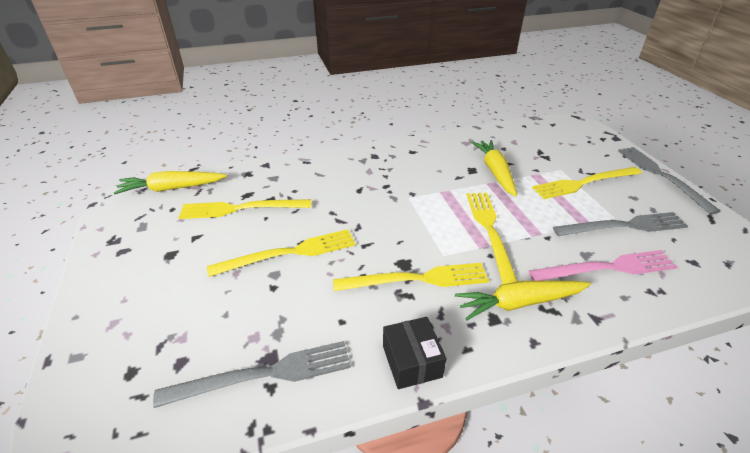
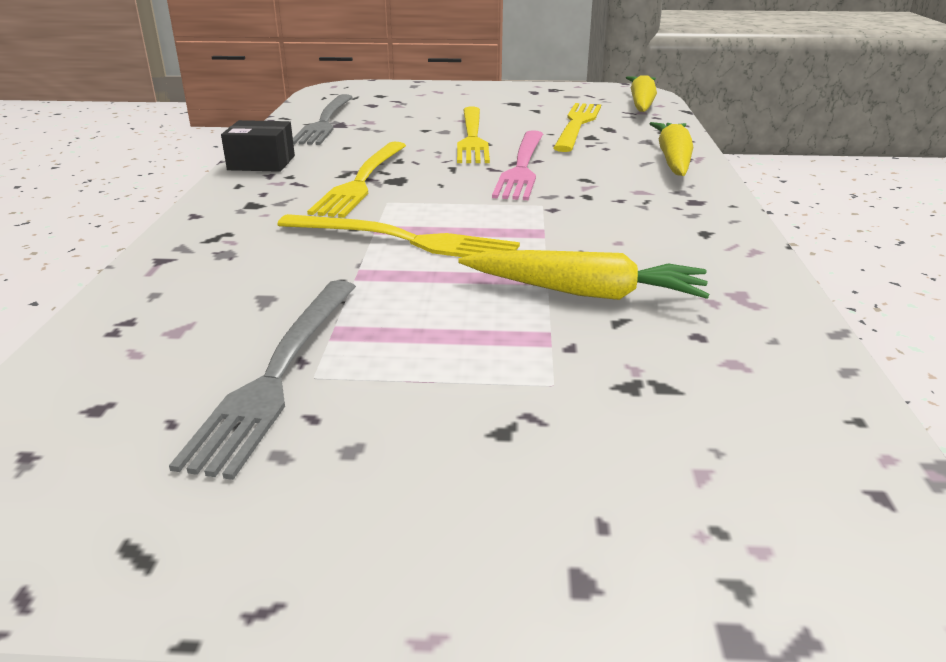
camera: 110 degrees right, 10 degrees down
(519, 303) = (252, 222): yellow carrot -> yellow carrot (673, 159)
(584, 183) = (468, 393): yellow fork -> none
(607, 268) = (216, 304): pink fork -> pink fork (522, 167)
(661, 176) = (399, 590): grey fork -> none

